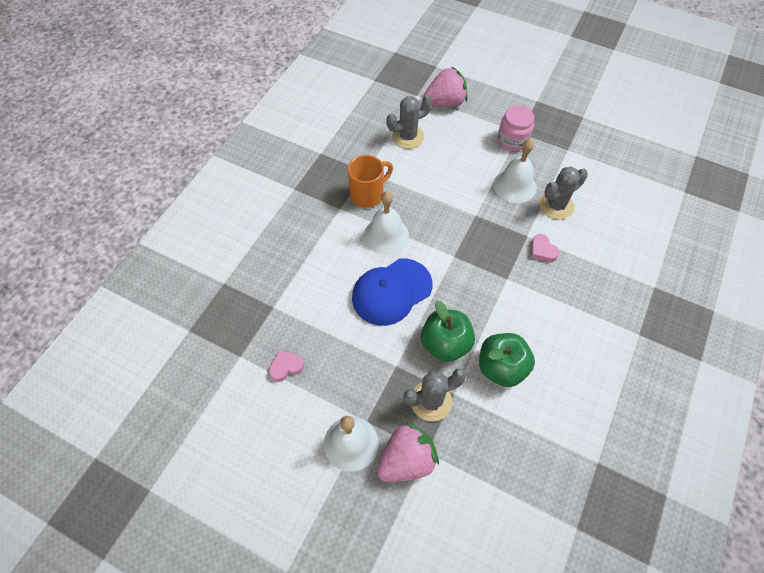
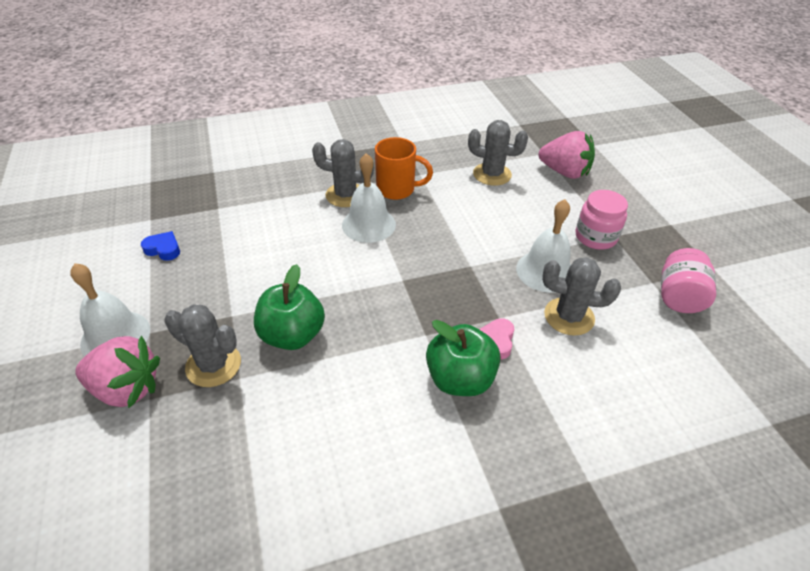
camera: 45 degrees right, 15 degrees down
(286, 367) = (163, 249): pink heart -> blue heart
(342, 225) = (345, 195): none -> grey cactus
(391, 291) = (311, 263): blue cap -> none
(501, 367) = (309, 397): green apple -> green apple (460, 379)
(587, 149) = (679, 297): none -> pink jar

